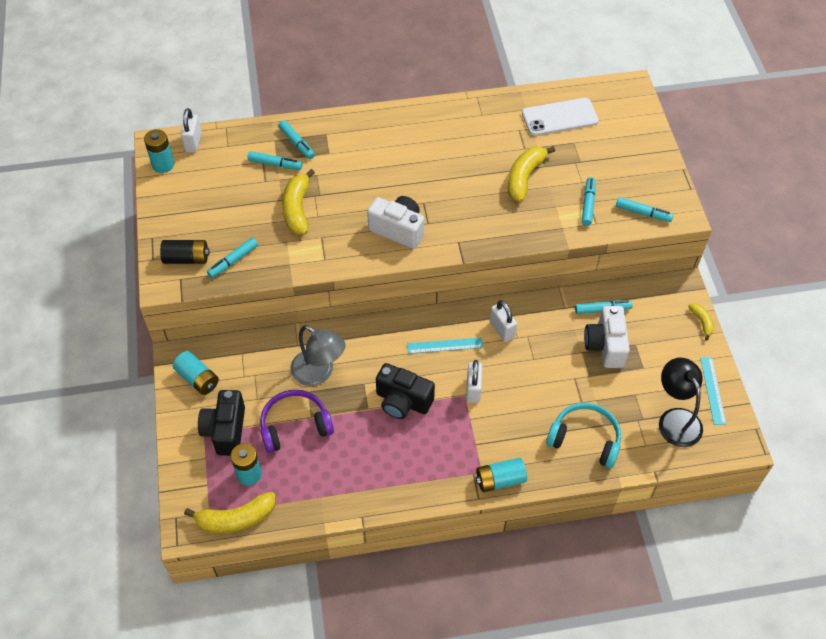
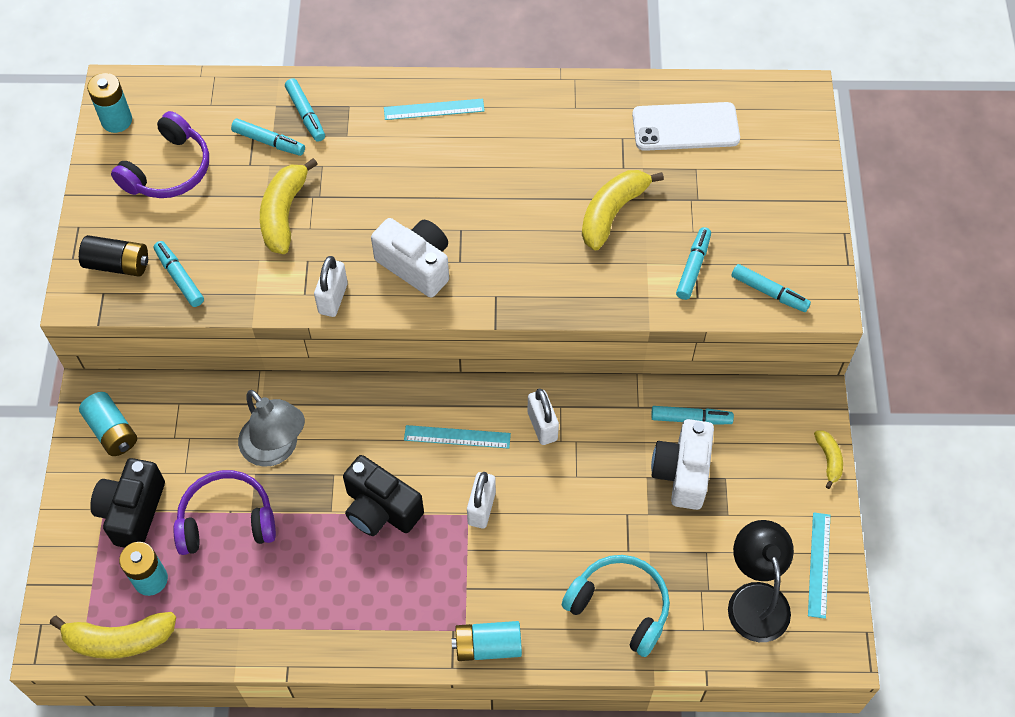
camera: 10 degrees right, 5 degrees up
(193, 142) = (165, 93): white padlock -> white padlock (333, 298)
(208, 192) = (169, 170): none -> purple headphones
(233, 261) = (179, 277): turquoise marker -> turquoise marker turned 90 degrees clockwise
(385, 128) = (434, 109): none -> turquoise ruler

